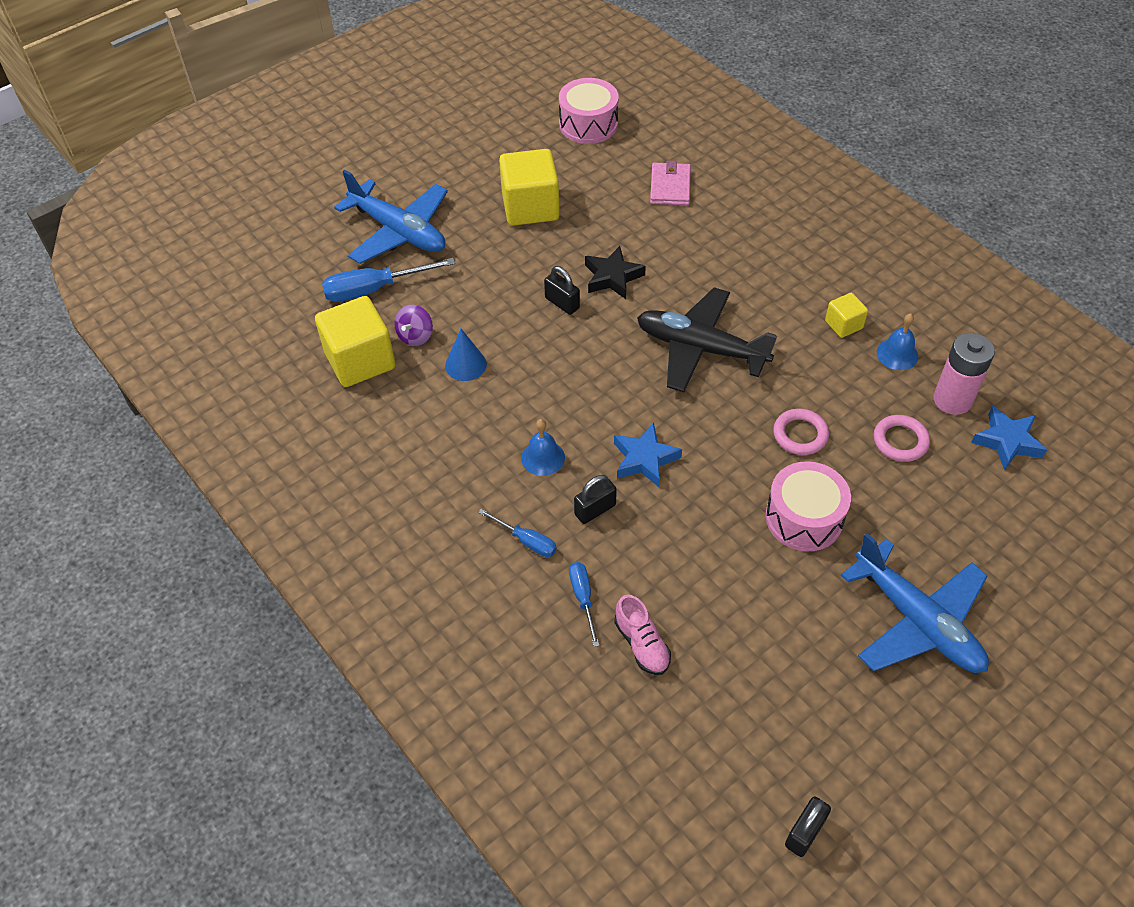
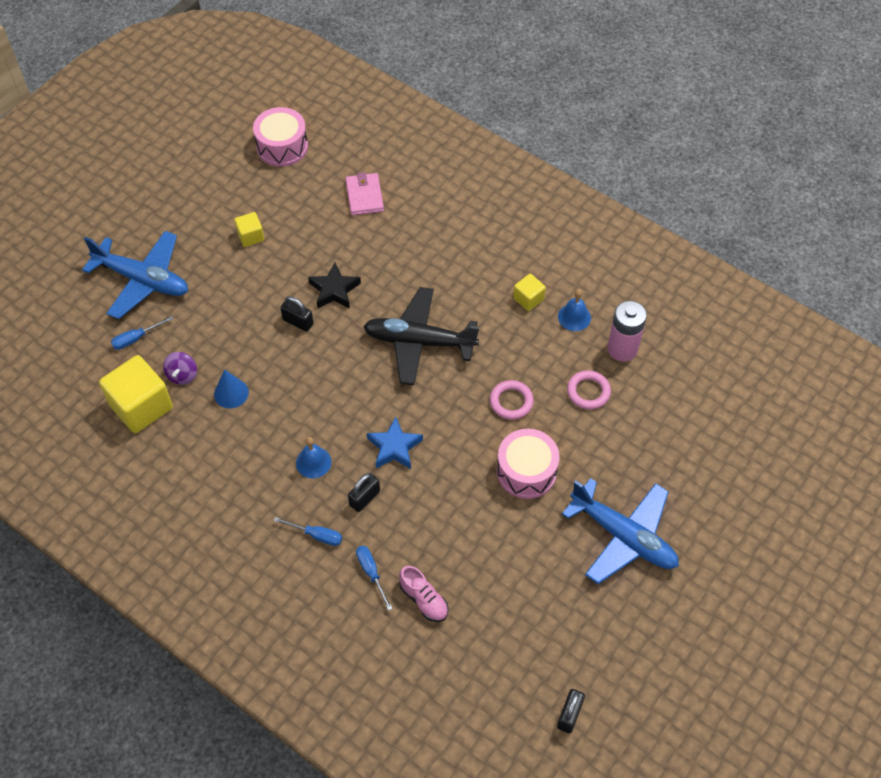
camera: 15 degrees left, 5 degrees up
(374, 289) = (136, 338): blue screwdriver -> blue screwdriver, size x0.57
(530, 207) = (250, 236): yellow cube -> yellow cube, size x0.51
(1007, 441) = (668, 376): blue star -> none

